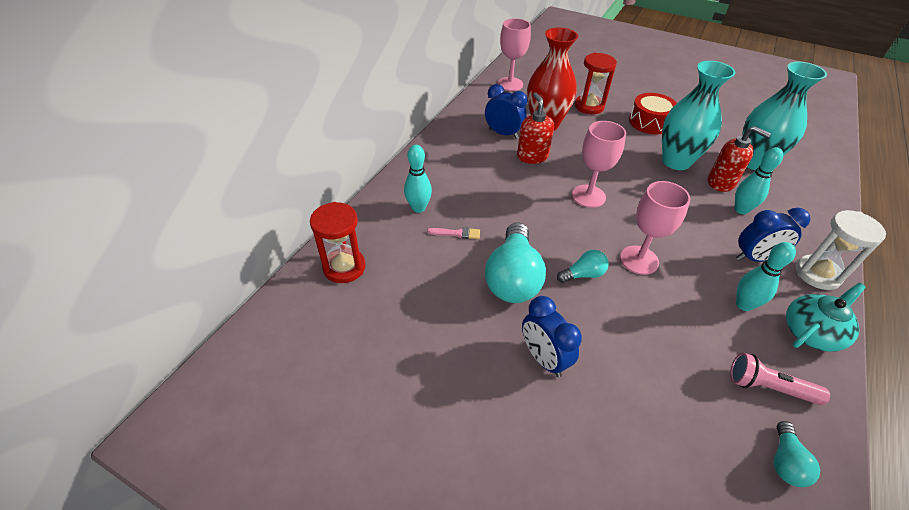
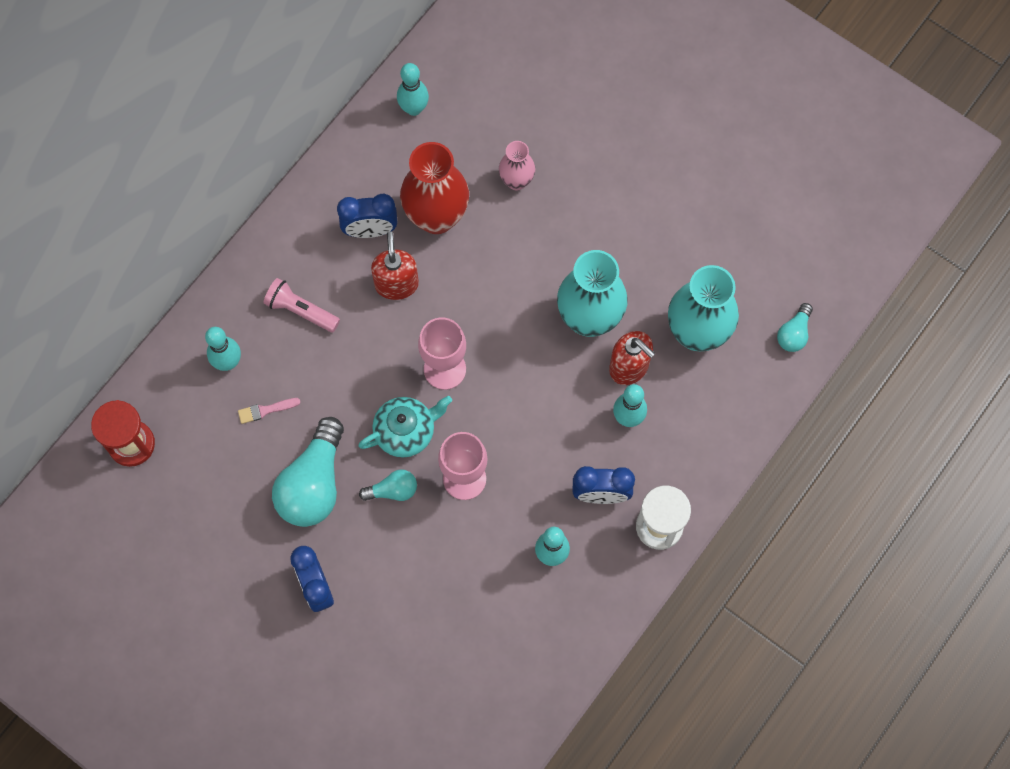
camera: 10 degrees right, 25 degrees up
(457, 233) = (266, 410): pink brush -> pink brush turned 150 degrees clockwise
(503, 133) = (370, 230): blue clock -> blue clock turned 135 degrees clockwise
(510, 84) = (414, 108): pink goblet -> turquoise bowling pin
(589, 106) = (516, 181): red hourglass -> pink vase
(649, 122) = (591, 230): red drum -> none
(768, 387) = (522, 648): pink flashlight -> pink flashlight (301, 310)
(785, 461) = (495, 716): turquoise light bulb -> turquoise light bulb (794, 333)
(811, 332) = (603, 597): turquoise teapot -> turquoise teapot (406, 431)

